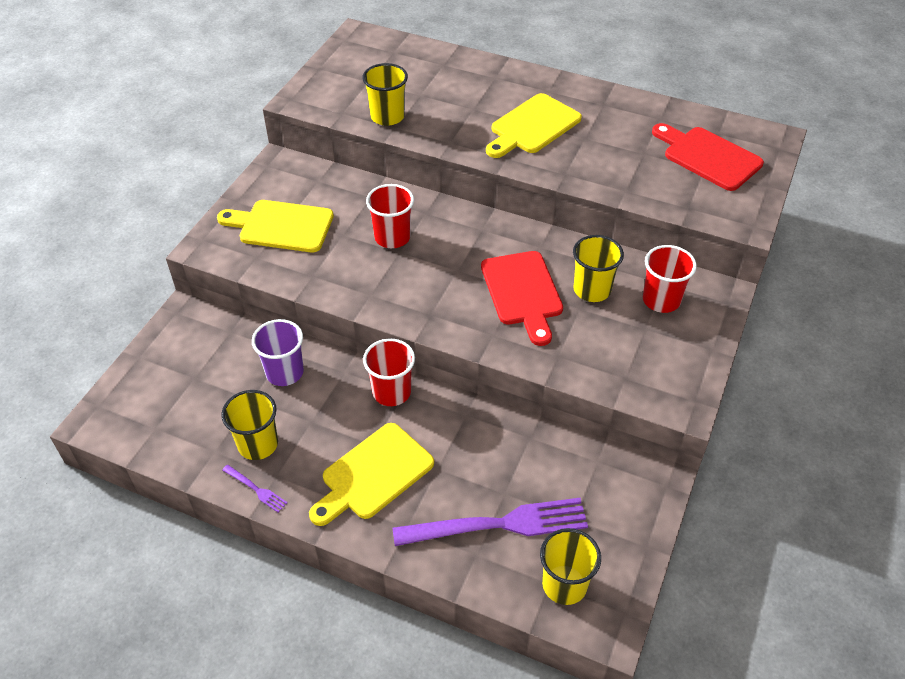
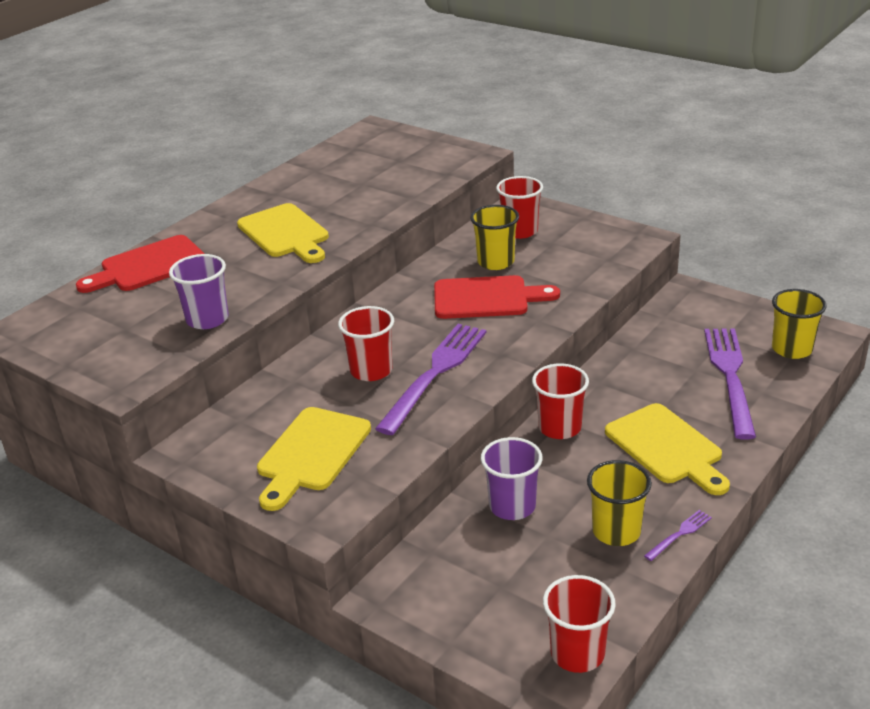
camera: 75 degrees left, 15 degrees down
(126, 431) = (577, 653): none -> red cup
(387, 117) = (207, 319): yellow cup -> purple cup
(395, 277) = (435, 372): none -> purple fork
(708, 157) = (384, 157): red cutting board -> red cutting board (148, 266)

